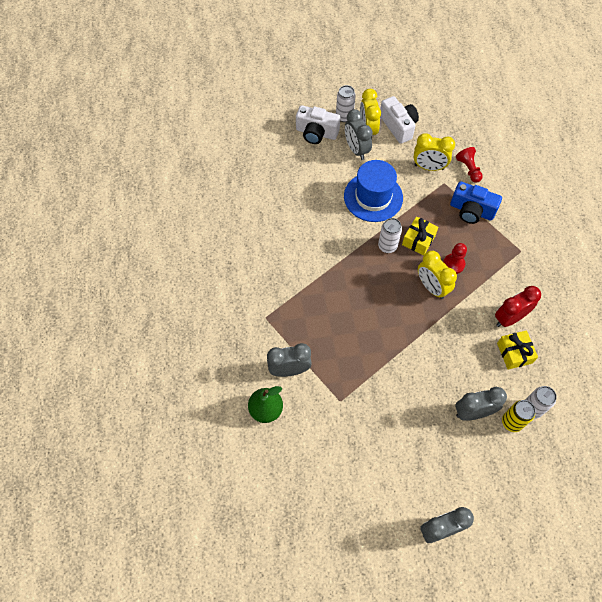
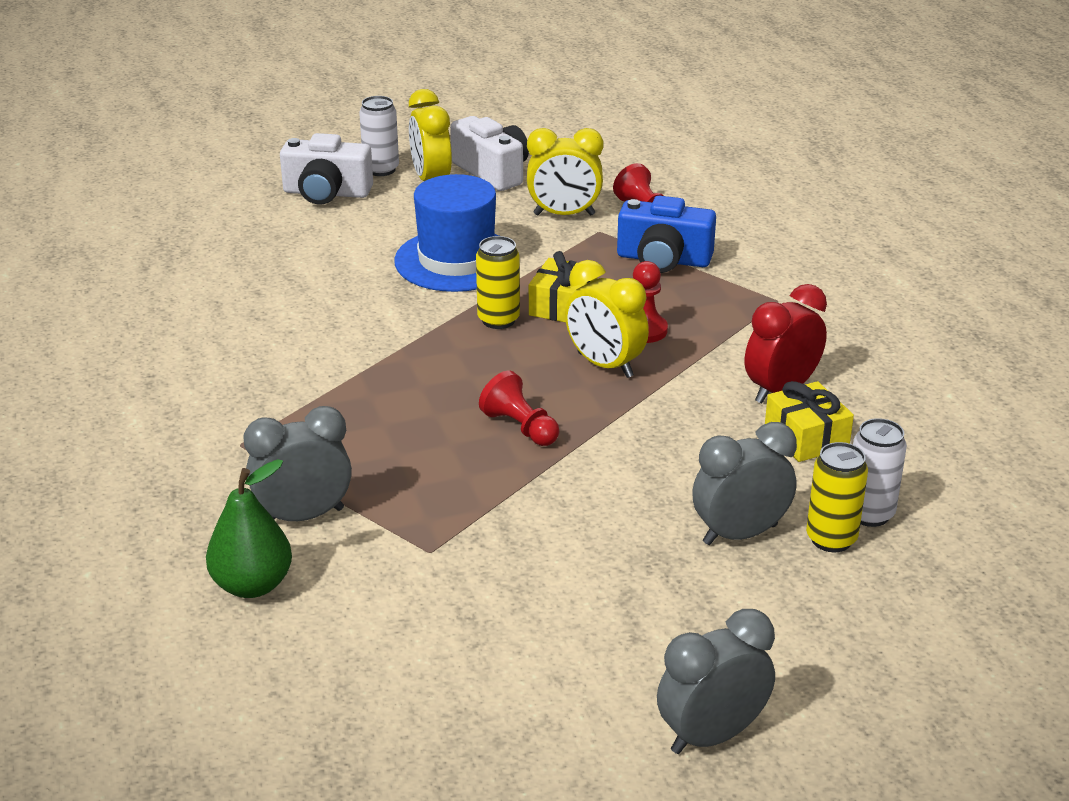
camera: 10 degrees left, 30 degrees down
(356, 149) = (412, 206): grey clock -> none
(387, 246) = (498, 320): white can -> yellow can
(388, 325) = (520, 427): none -> red pawn

